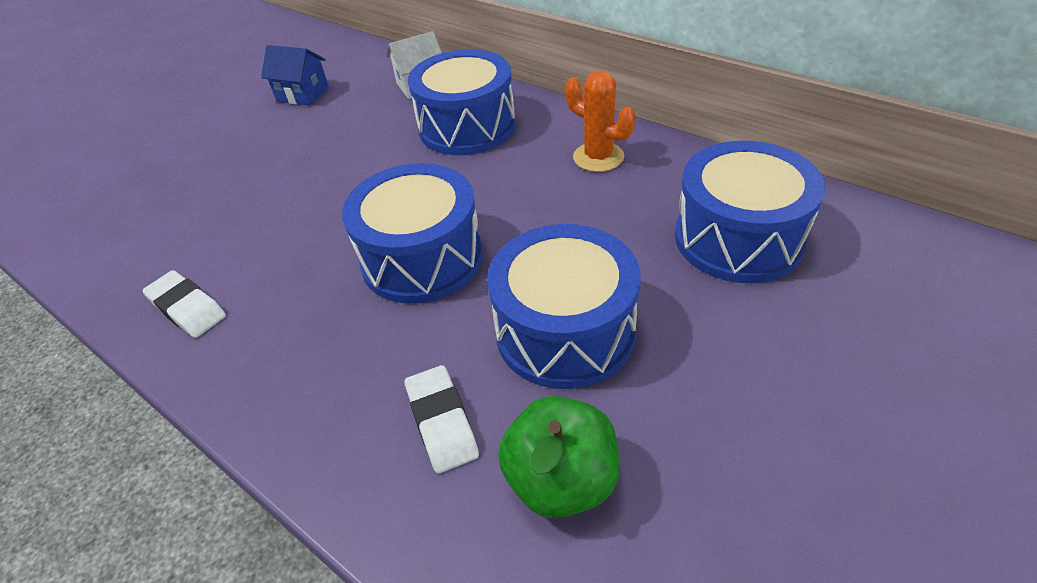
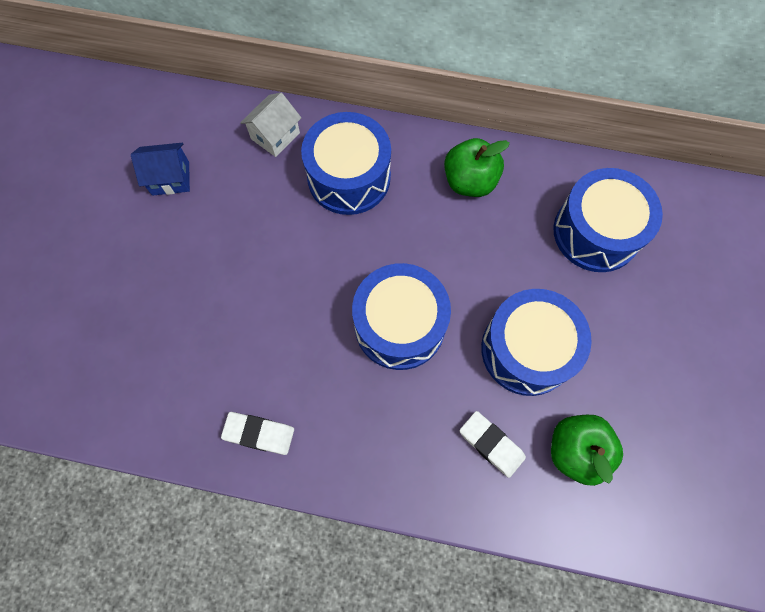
camera: 30 degrees left, 25 degrees up
(598, 157) = (469, 181): orange cactus -> green apple

